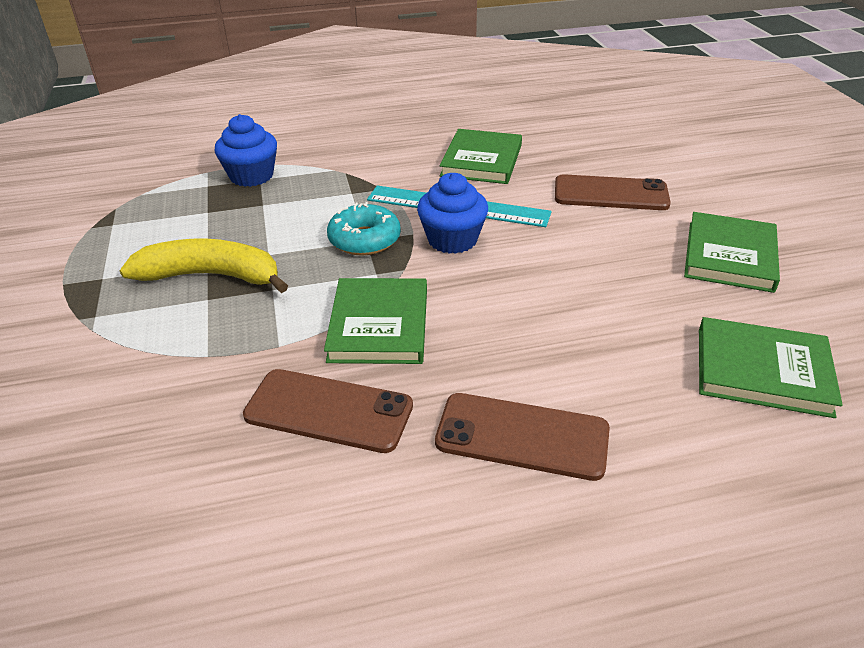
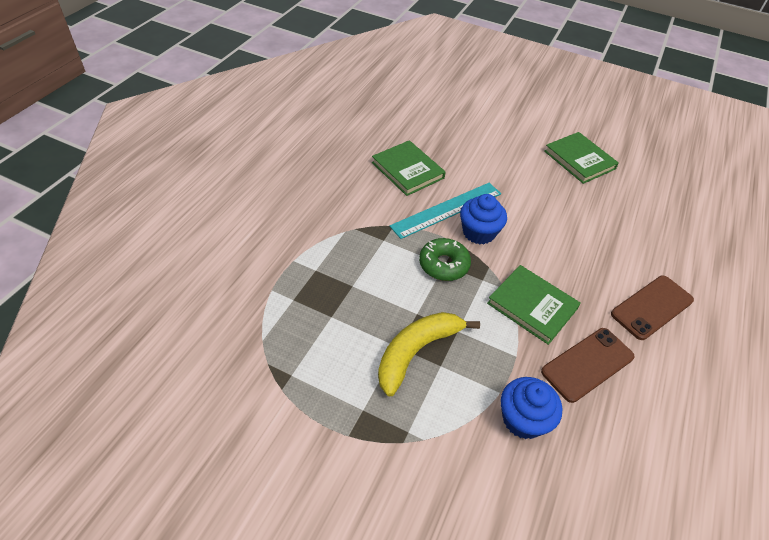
camera: 55 degrees left, 10 degrees up
(251, 176) = (306, 271): blue cupcake -> blue cupcake (523, 419)
(364, 240) = (443, 265): turquoise donut -> green donut
(610, 194) = (493, 154): brown phone -> none
(762, 371) = (661, 211): green book -> none

